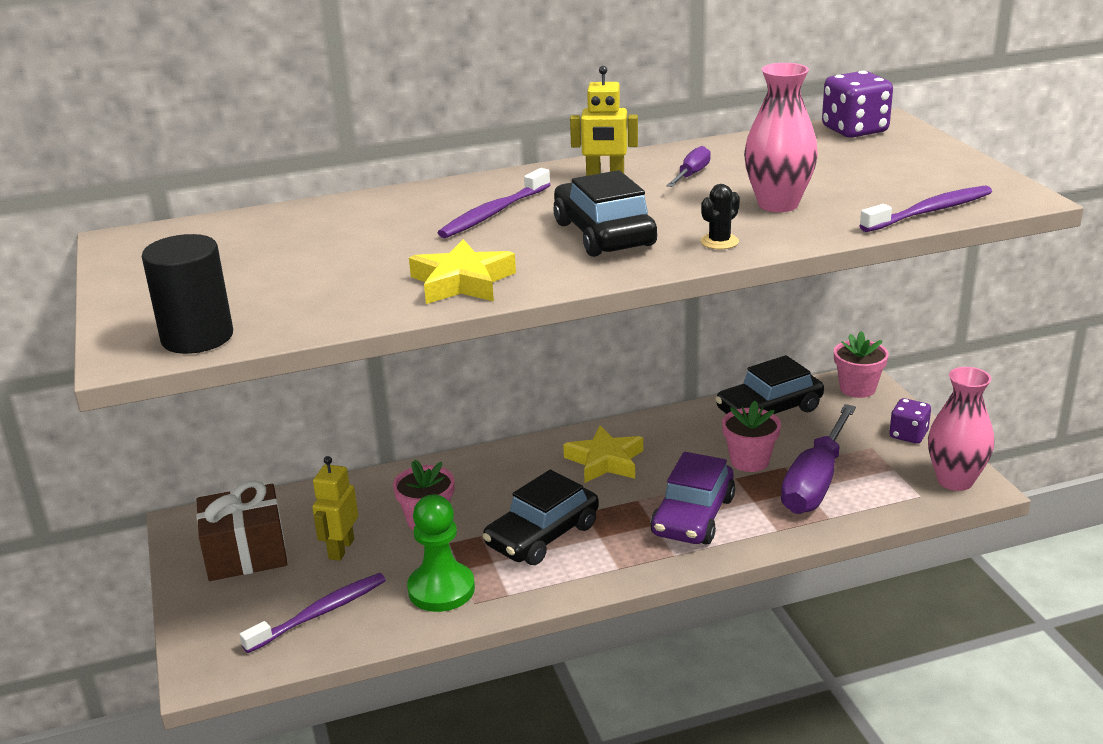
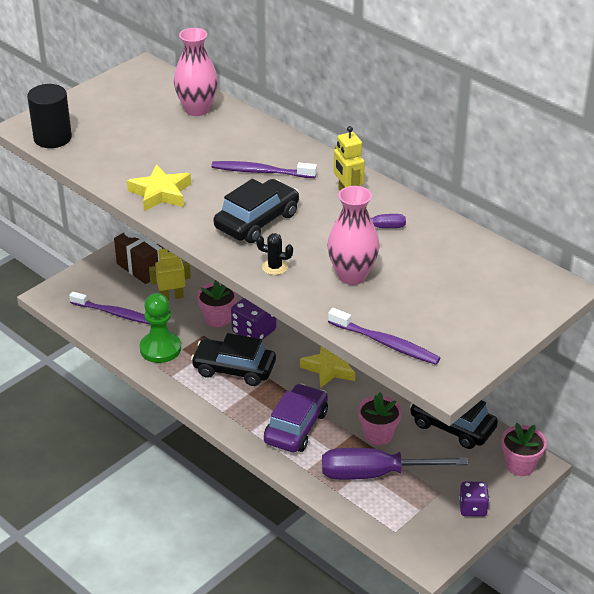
camera: 60 degrees right, 10 degrees up
(693, 516) = (296, 427): purple car -> purple car turned 120 degrees clockwise
(854, 130) = (526, 278): purple dice -> purple dice (254, 331)
(955, 480) = (427, 546): pink vase -> pink vase (197, 109)

